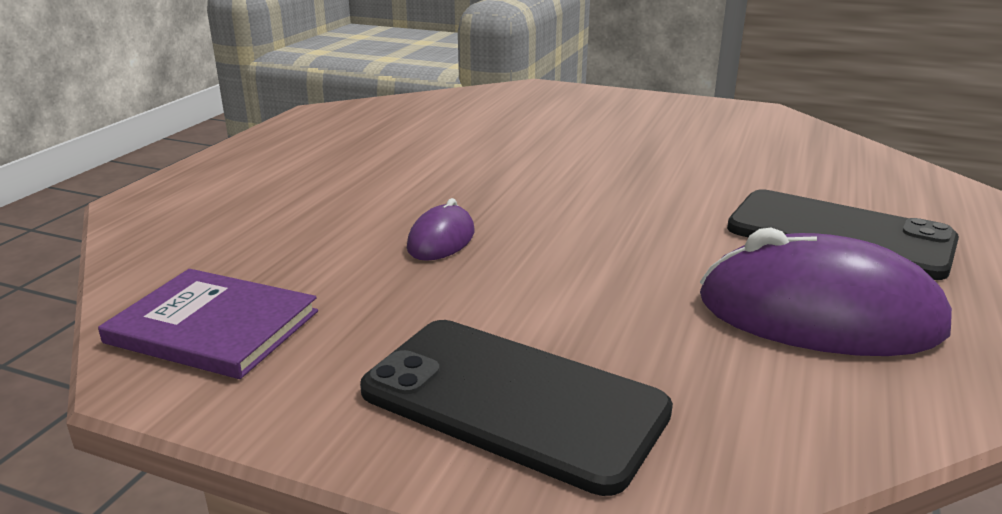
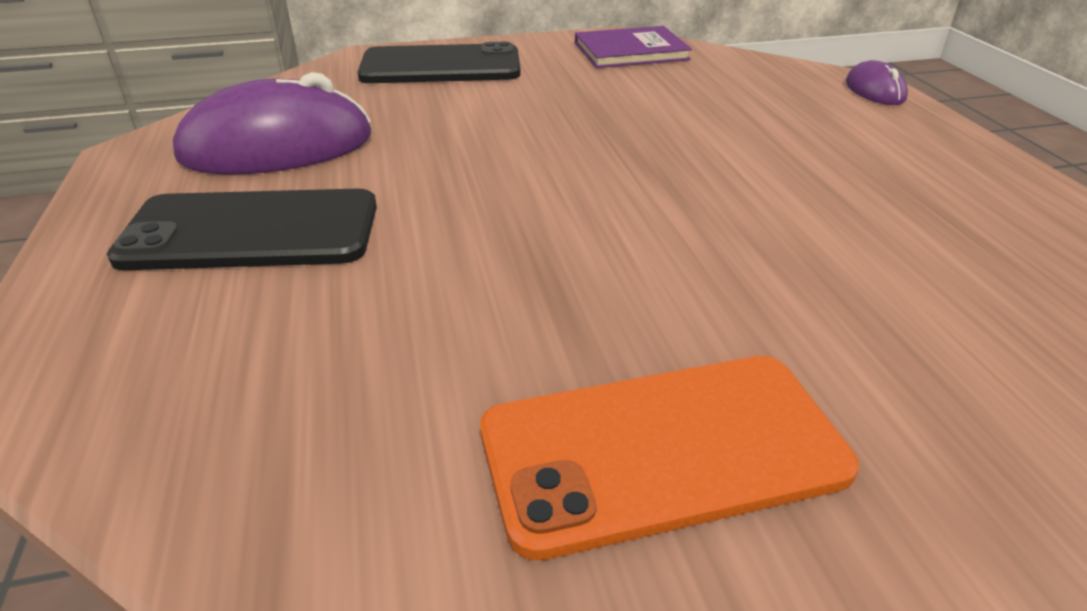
camera: 145 degrees right, 10 degrees up
(441, 240) = (604, 119): purple mouse -> purple mouse (874, 90)
(652, 117) = (662, 449): none -> orange phone

